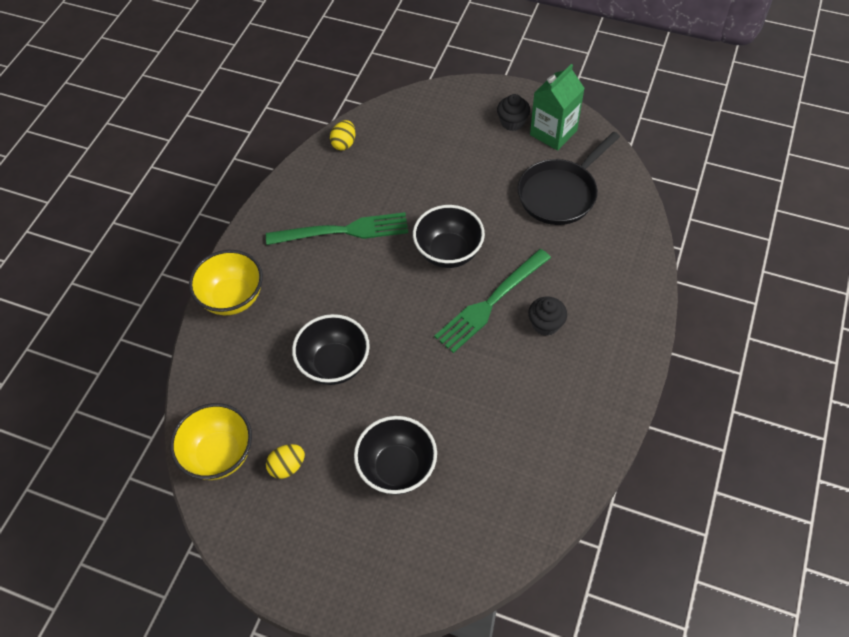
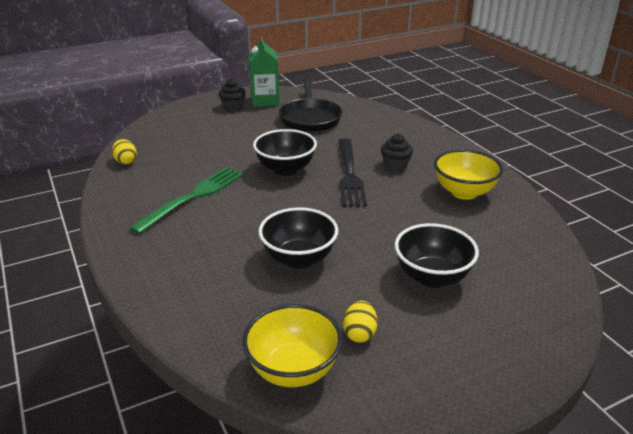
camera: 50 degrees left, 25 degrees down
(233, 298) = (154, 276): yellow bowl -> yellow bowl (464, 192)
(490, 303) = (349, 175): green fork -> black fork

